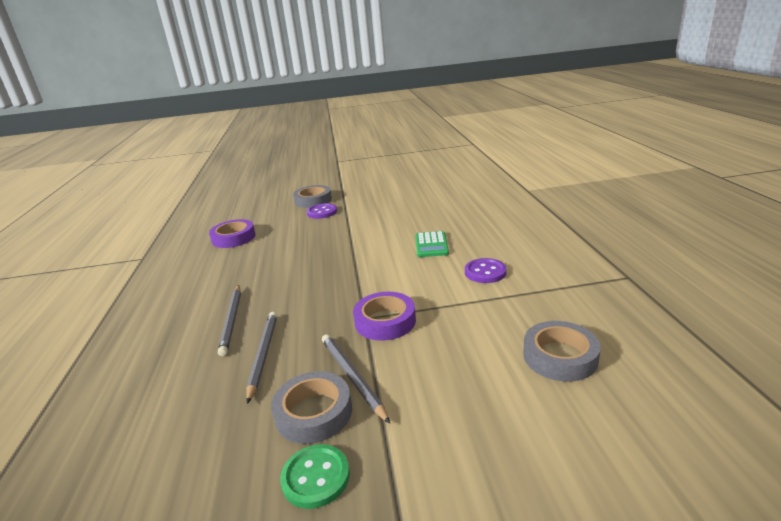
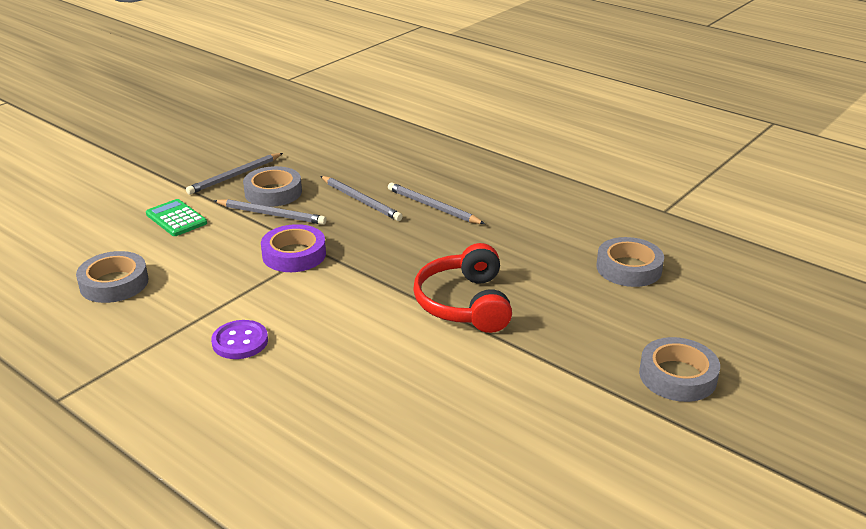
camera: 135 degrees right, 5 degrees up
(234, 238) = (629, 268): purple tape -> grey tape
(315, 477) = (235, 176): green button -> grey pencil
(322, 212) = (607, 356): purple button -> none
(336, 249) = (465, 303): none -> red headphones
(431, 245) = (350, 357): green calculator -> green calculator (176, 219)

